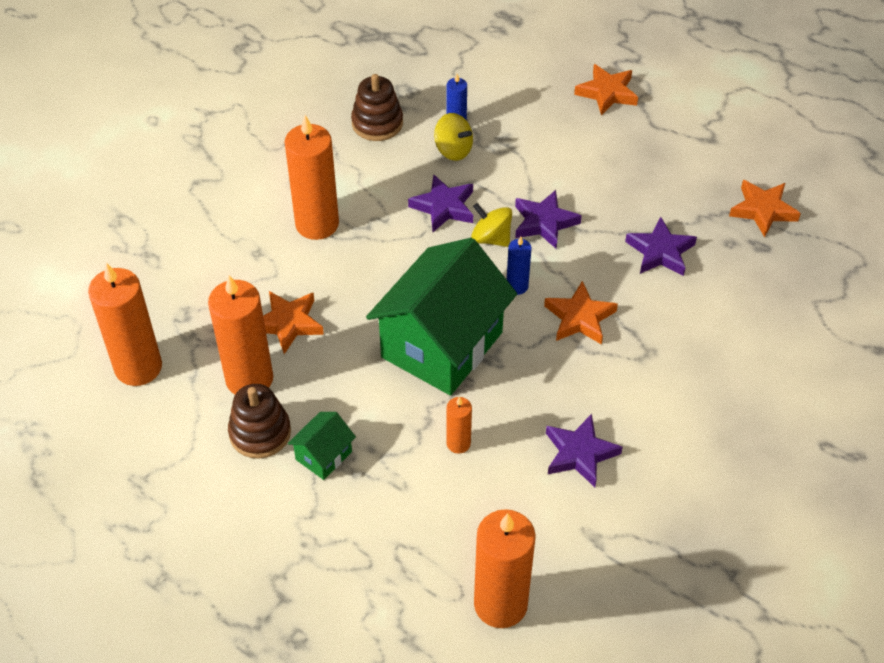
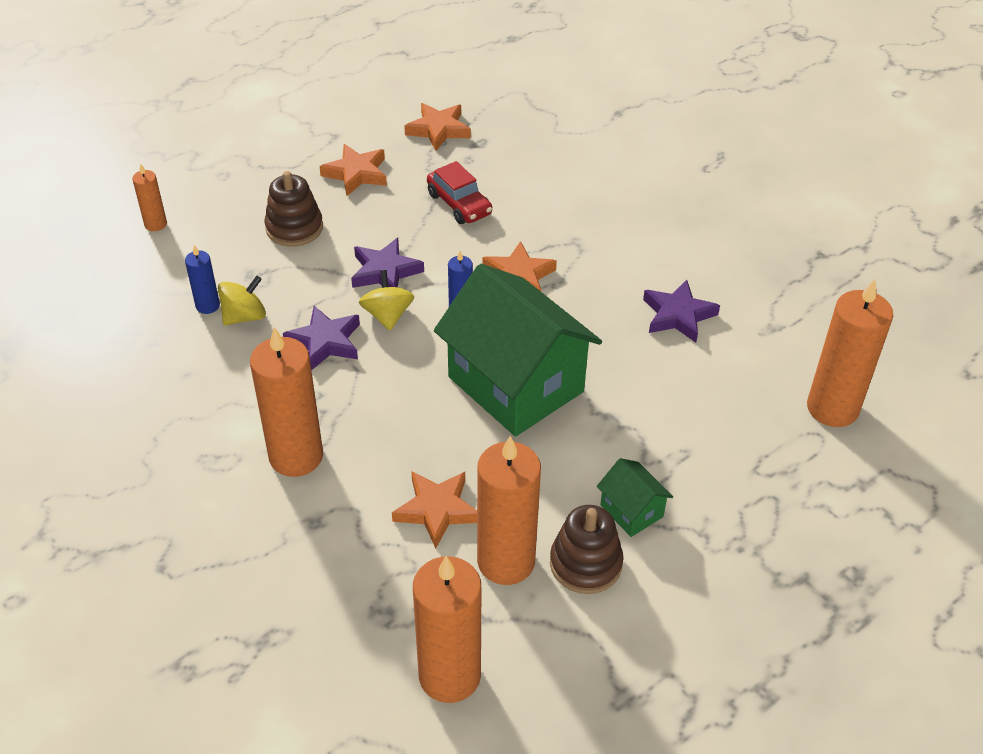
camera: 75 degrees left, 5 degrees down
(377, 123) = (164, 371): brown stacking toy -> brown stacking toy (294, 228)
(458, 443) = (644, 398): orange candle -> orange candle (155, 224)
(491, 238) = (387, 315): yellow spinning top -> yellow spinning top turned 120 degrees clockwise
(607, 93) = (230, 185): orange star -> orange star (356, 174)
(660, 252) = (459, 204): purple star -> red car

